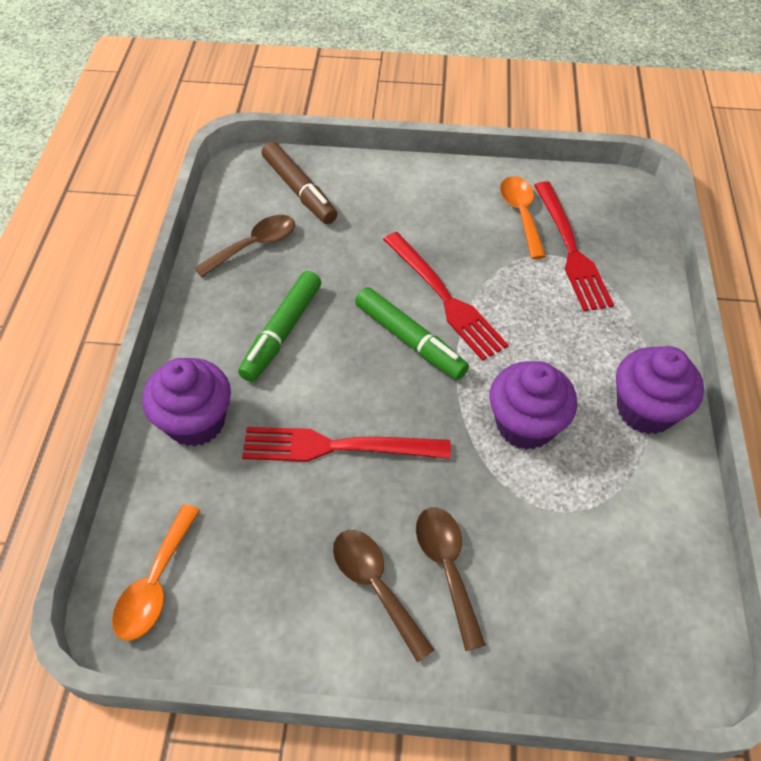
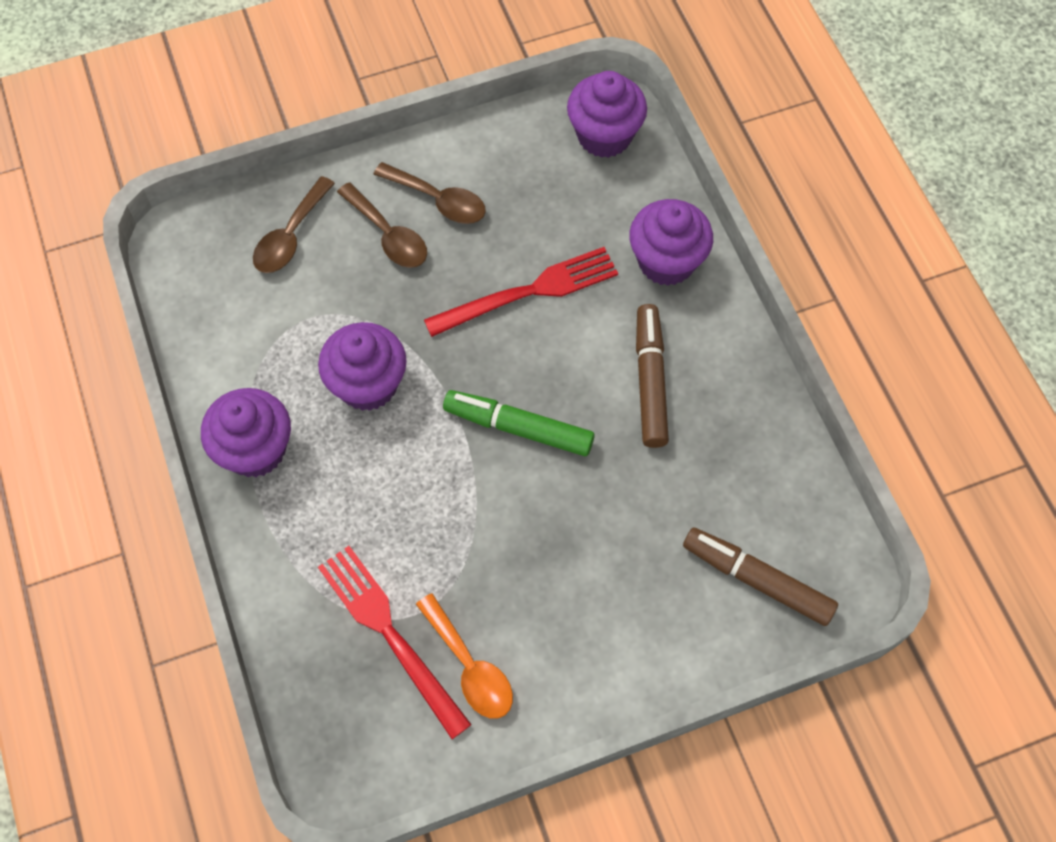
camera: 155 degrees right, 10 degrees up
(155, 583) = (604, 136): orange spoon -> purple cupcake
(254, 246) = (751, 473): brown spoon -> brown spoon (290, 236)
(282, 332) = (650, 381): green marker -> brown marker
(445, 298) = (506, 496): red fork -> none

